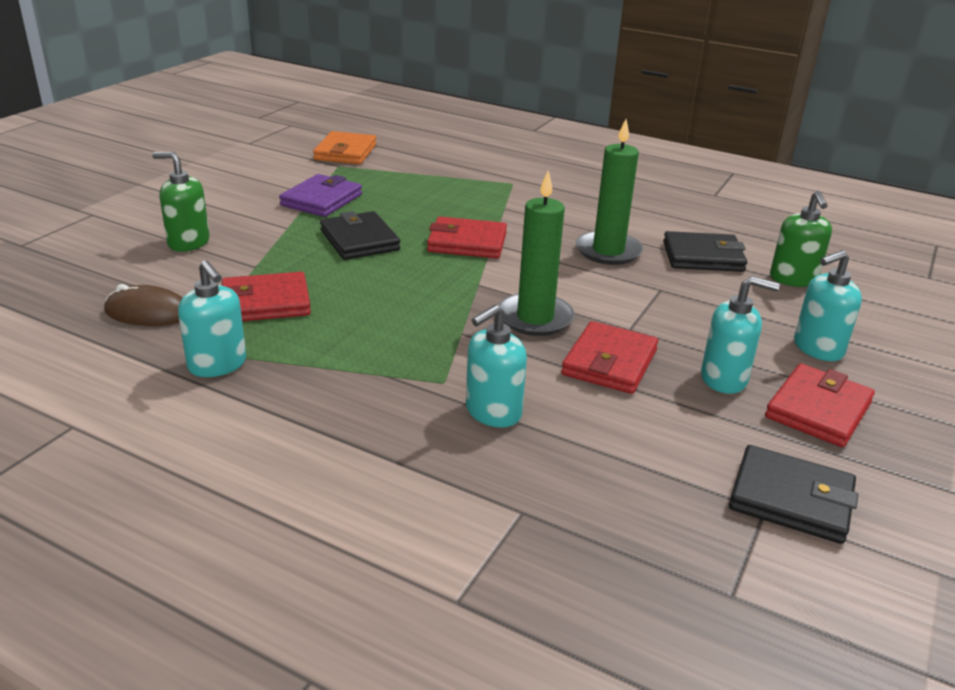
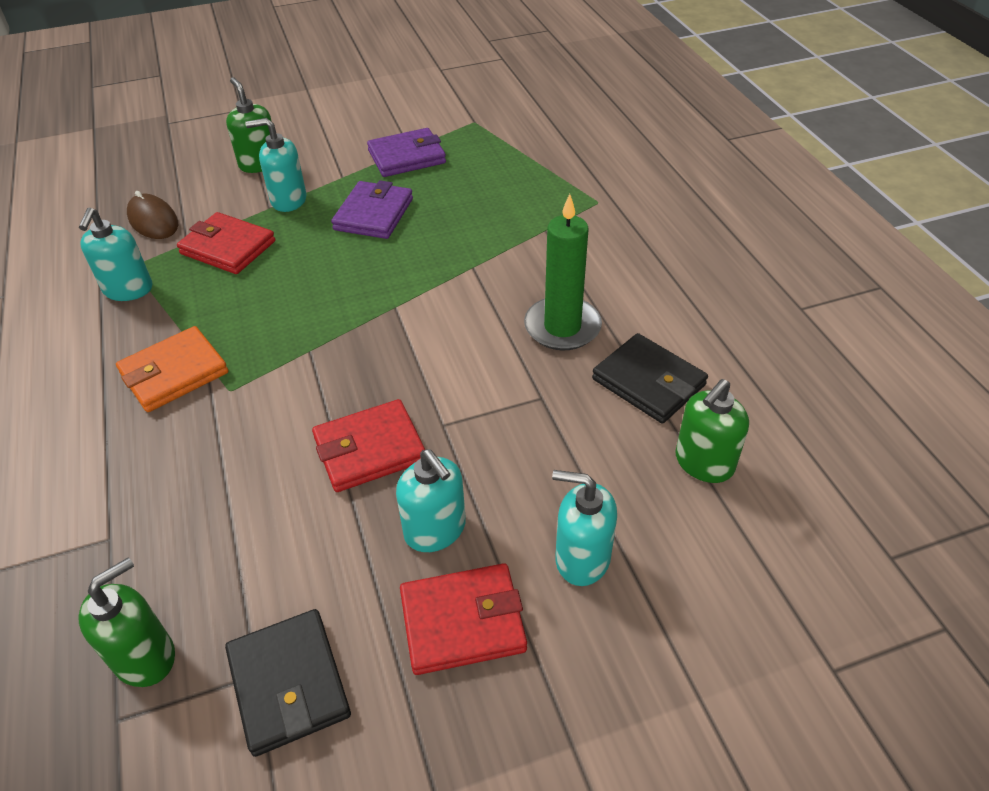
camera: 45 degrees right, 15 degrees up
(345, 152) = (501, 107): orange wallet -> orange wallet (174, 373)
(359, 240) = (374, 214): black wallet -> purple wallet
(467, 242) = (452, 256): red wallet -> none
(493, 412) = (218, 440): turquoise soap dispenser -> turquoise soap dispenser (288, 200)
(535, 318) = (383, 367): green candle -> none
(682, 551) = (145, 657): none -> green soap dispenser

